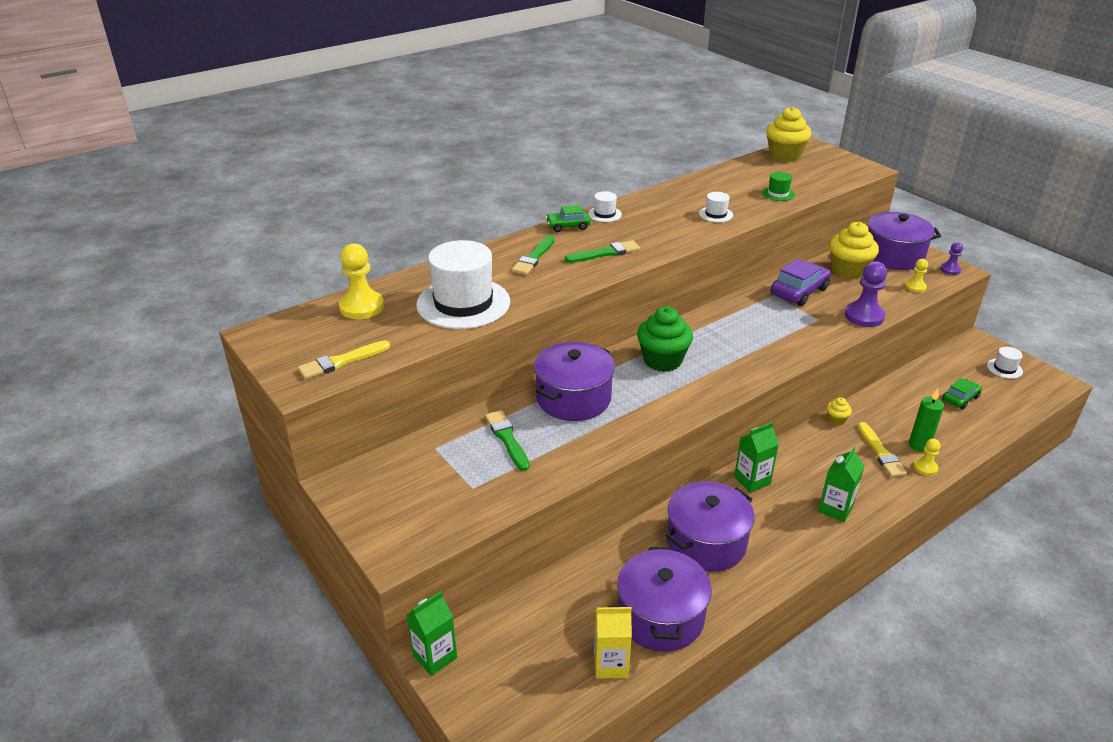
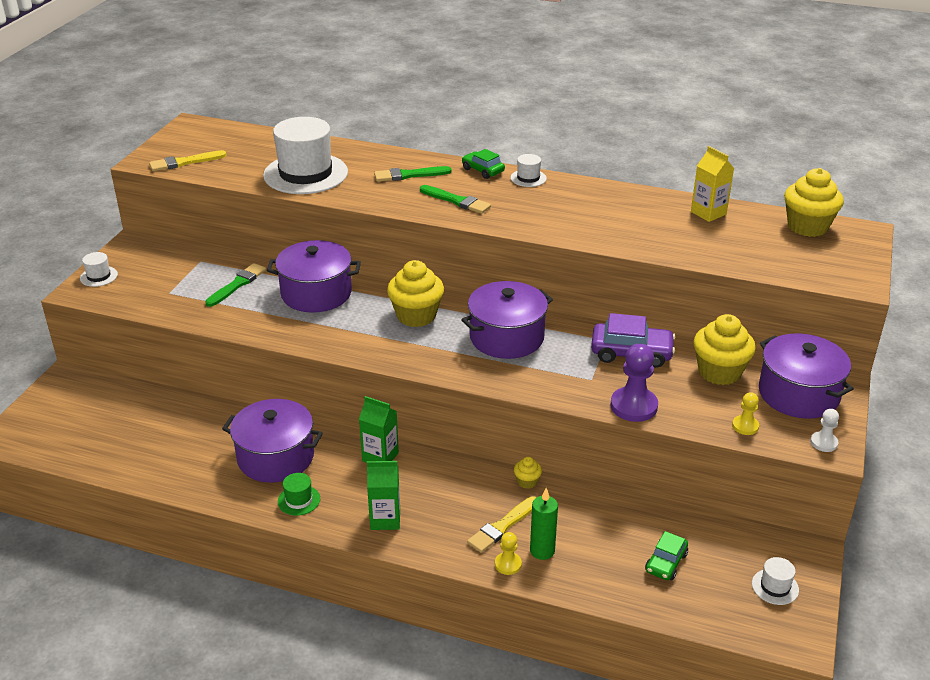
camera: 55 degrees right, 0 degrees up
(341, 361) = (184, 162): yellow brush -> yellow brush turned 45 degrees counterclockwise
(361, 307) = (259, 142): yellow pawn -> none
(435, 656) = (66, 377): green carton -> none
(610, 664) = (108, 455): yellow carton -> yellow carton (708, 213)
(660, 616) = (173, 462): purple pot -> purple pot (506, 337)
(662, 360) = (416, 316): green cupcake -> yellow cupcake
(716, 214) = (605, 228): white hat -> white hat (99, 276)
(778, 194) = (704, 247): green hat -> green hat (299, 500)
(950, 270) = (823, 443): purple pawn -> white pawn
(960, 399) = (666, 562): green car -> green car turned 105 degrees clockwise

